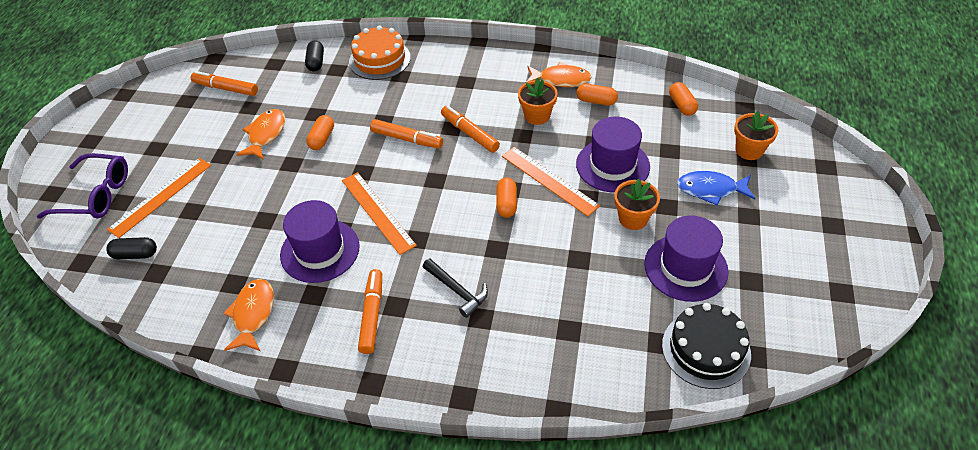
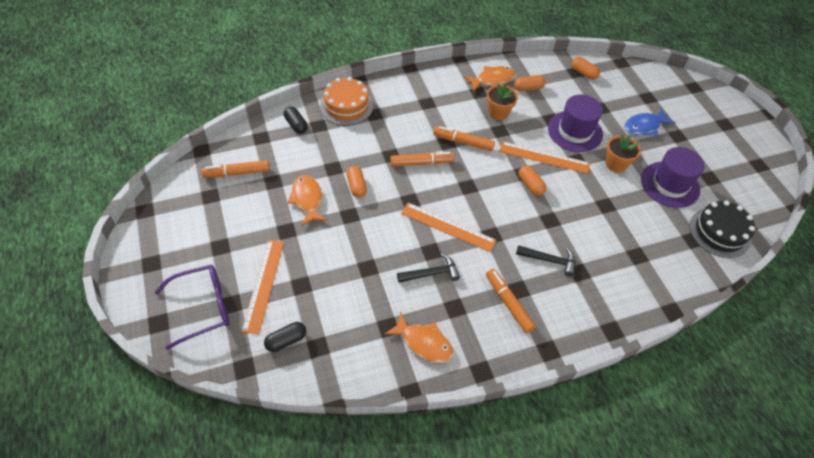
camera: 35 degrees left, 5 degrees up
(253, 314) = (424, 343): orange fish -> orange fish turned 150 degrees clockwise
(320, 251) = (431, 273): purple hat -> black hammer
(749, 150) = (645, 91): orange flower pot -> none

